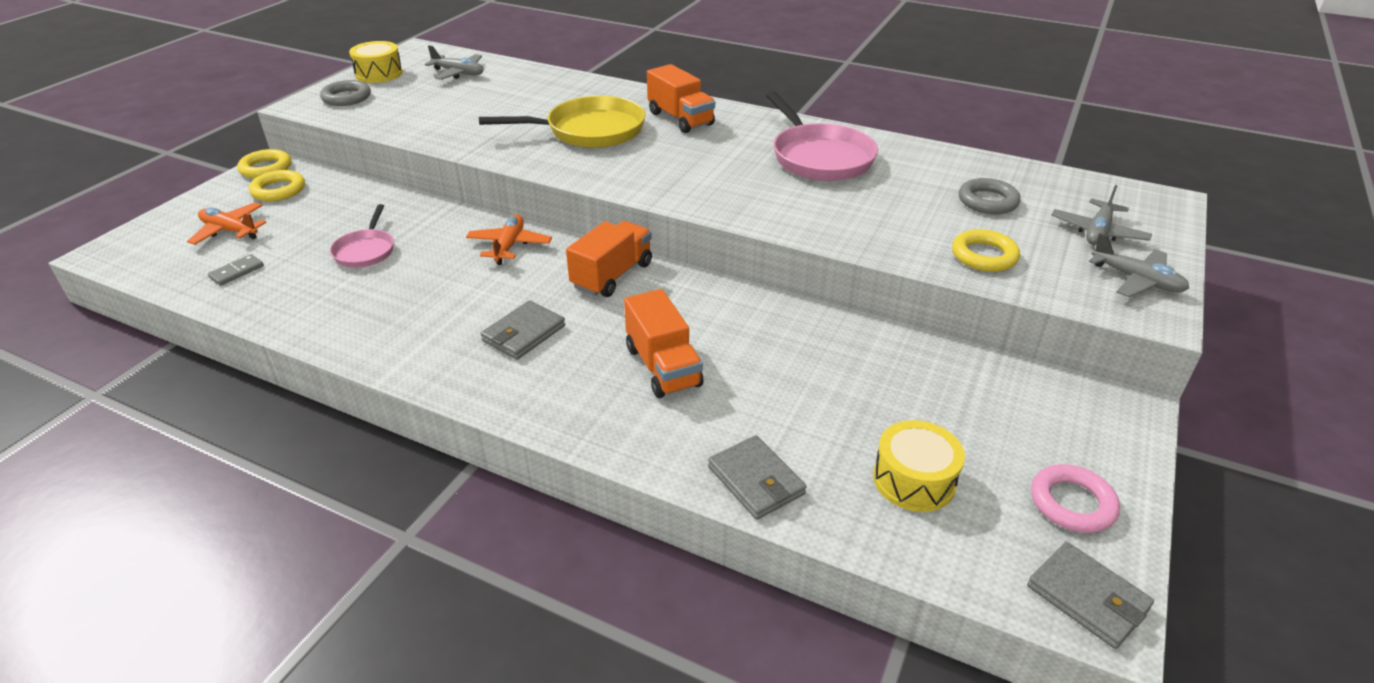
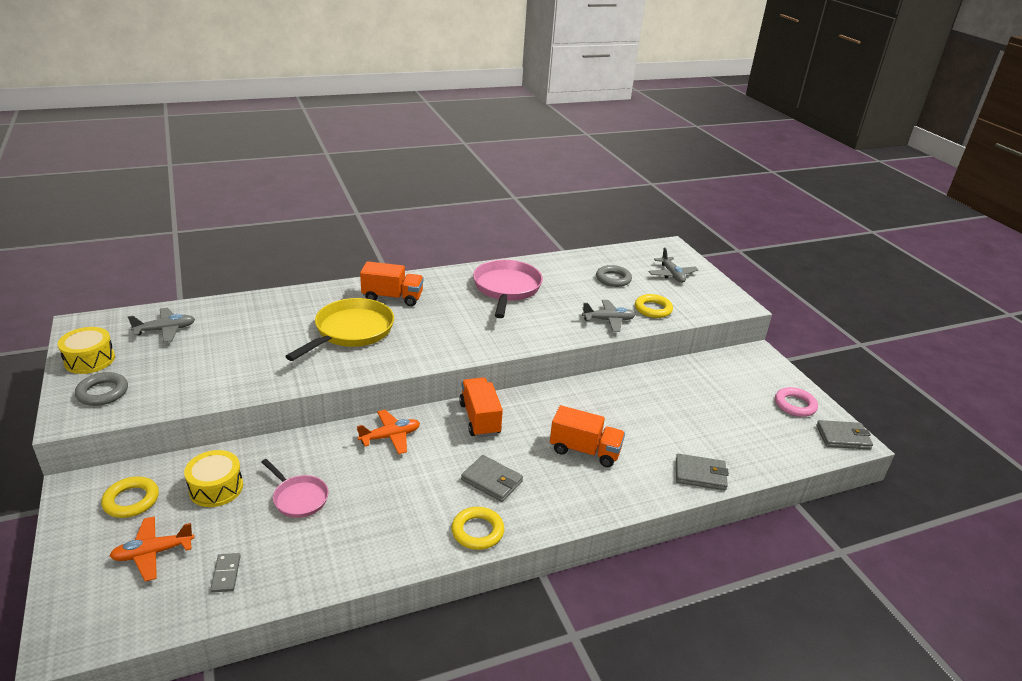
camera: 50 degrees left, 5 degrees down
(266, 168) = (79, 492): yellow ring -> yellow ring (477, 531)
(509, 246) = (390, 437): orange plane -> orange plane turned 105 degrees clockwise
(524, 333) = (492, 481): grey wallet -> grey wallet turned 45 degrees counterclockwise
(819, 157) = (506, 289): pink pan -> pink pan turned 105 degrees counterclockwise
(914, 480) = (744, 432): yellow drum -> yellow drum (216, 488)
(1136, 280) = (714, 292): grey plane -> grey plane (608, 320)

